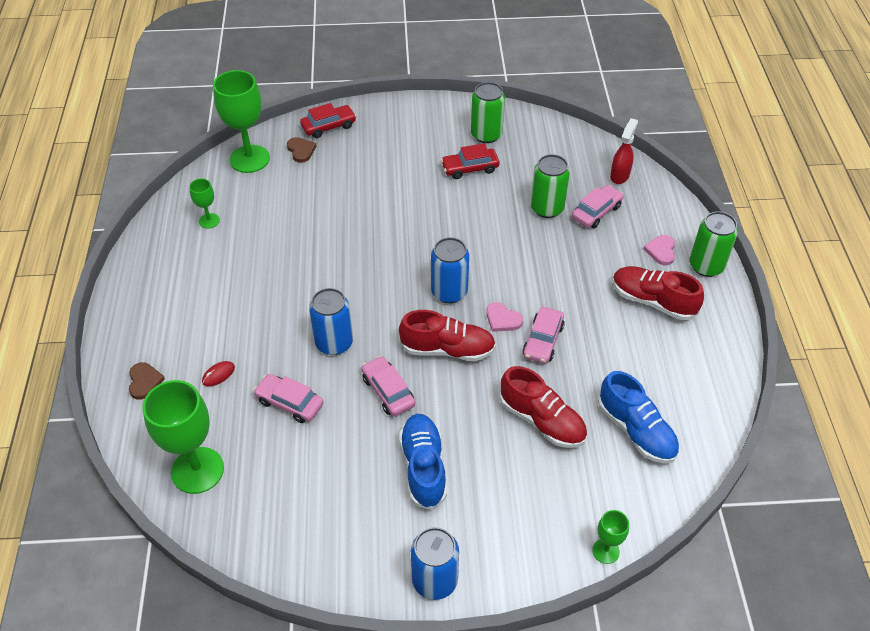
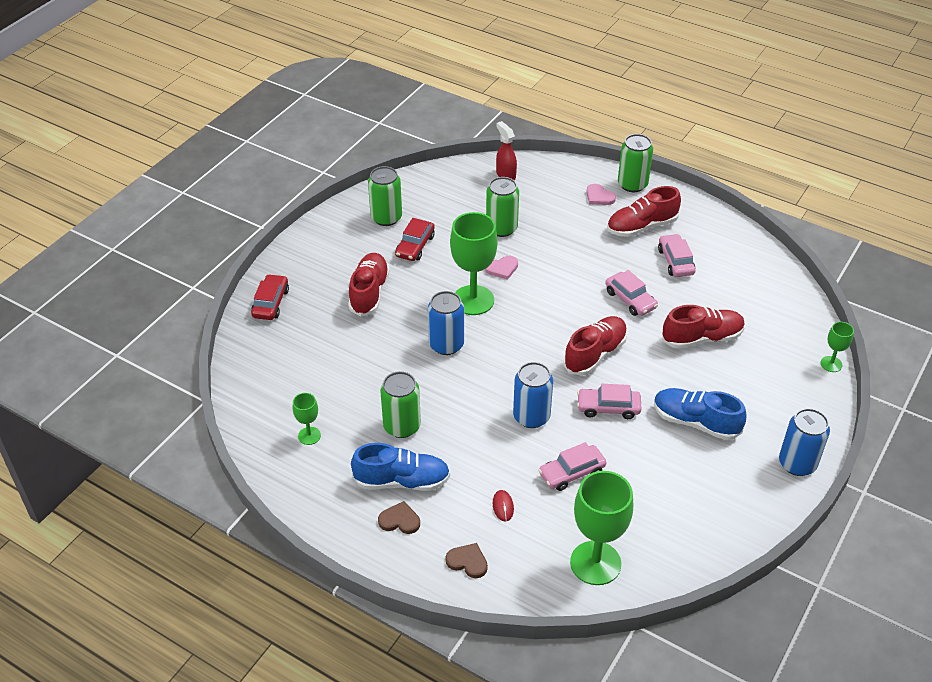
camera: 55 degrees left, 5 degrees down
(249, 159) = (256, 373): green goblet -> green goblet (473, 300)
(259, 267) = (402, 426): none -> green can
(301, 150) = (282, 335): brown heart -> brown heart (399, 520)
(390, 171) = (369, 293): none -> red shoe
(449, 292) = (538, 324): blue can -> blue can (446, 345)
(502, 319) = (591, 310): pink heart -> pink heart (502, 268)
(596, 212) = (531, 206): pink car -> pink car (675, 261)
(636, 430) = (746, 297): blue shoe -> blue shoe (402, 481)

